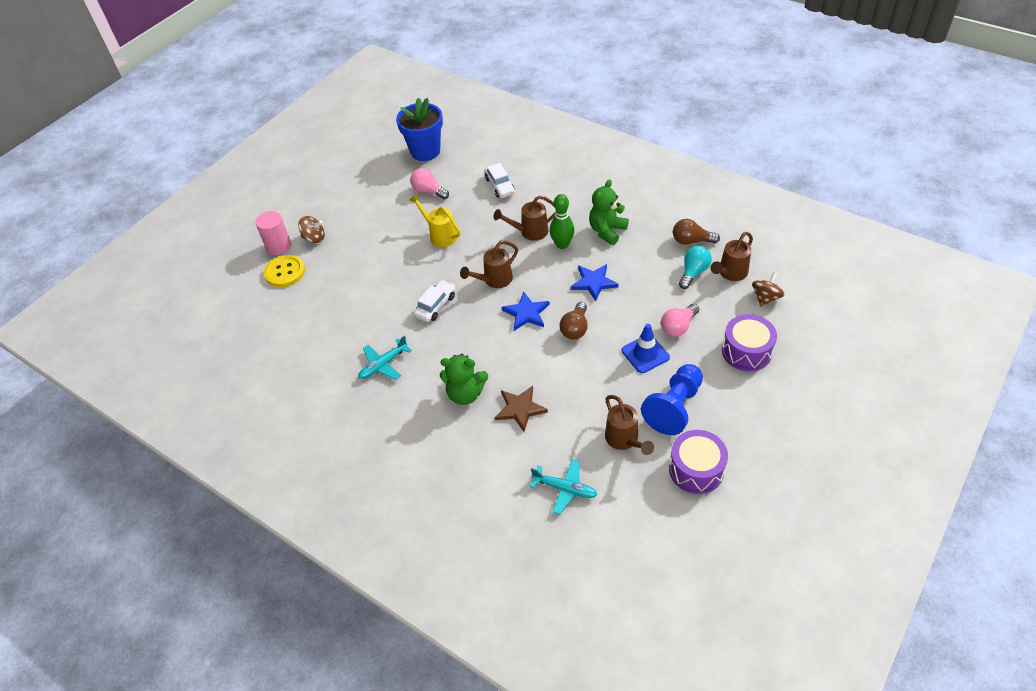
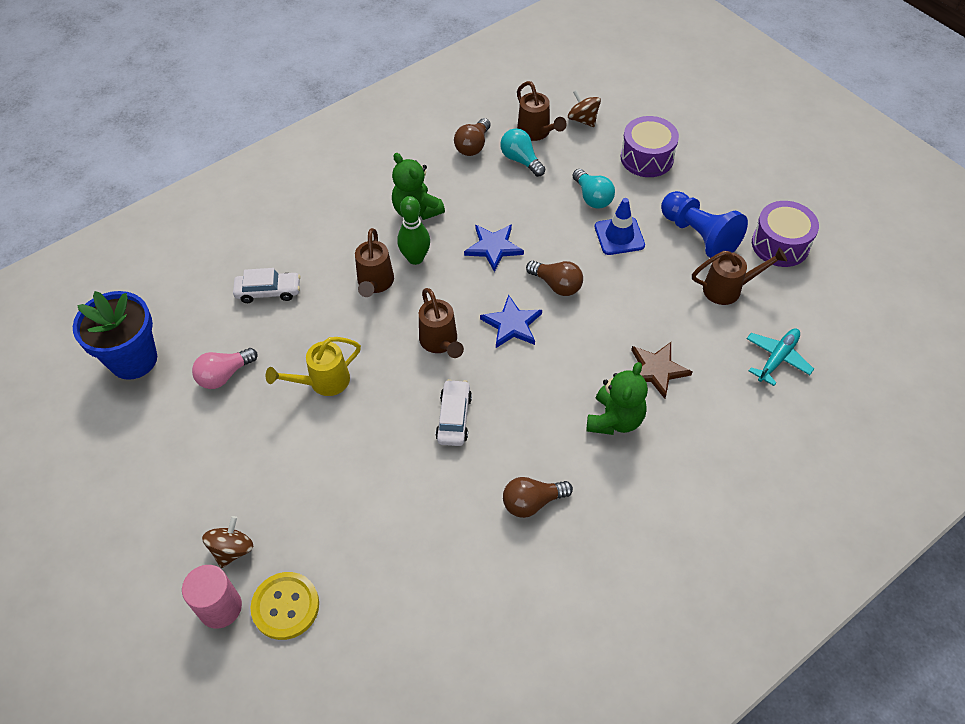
camera: 75 degrees left, 5 degrees up
(383, 364) = (532, 502): turquoise plane -> brown light bulb
(435, 306) = (454, 418): white car -> white car turned 45 degrees clockwise
(678, 326) = (592, 197): pink light bulb -> turquoise light bulb

